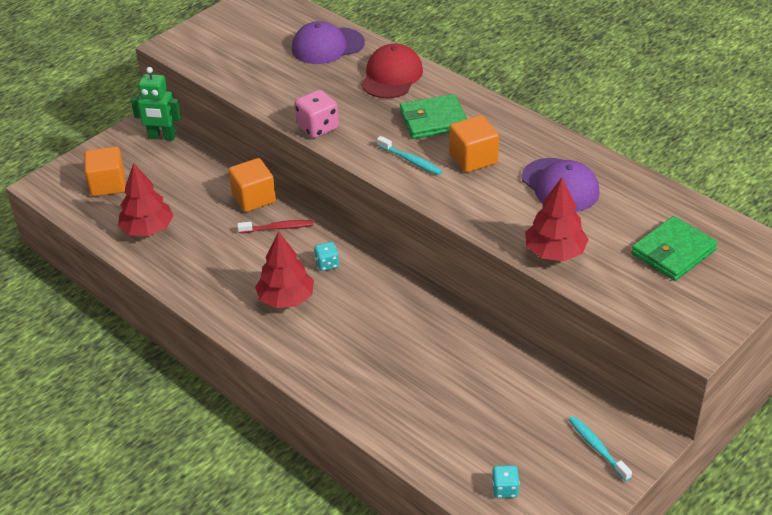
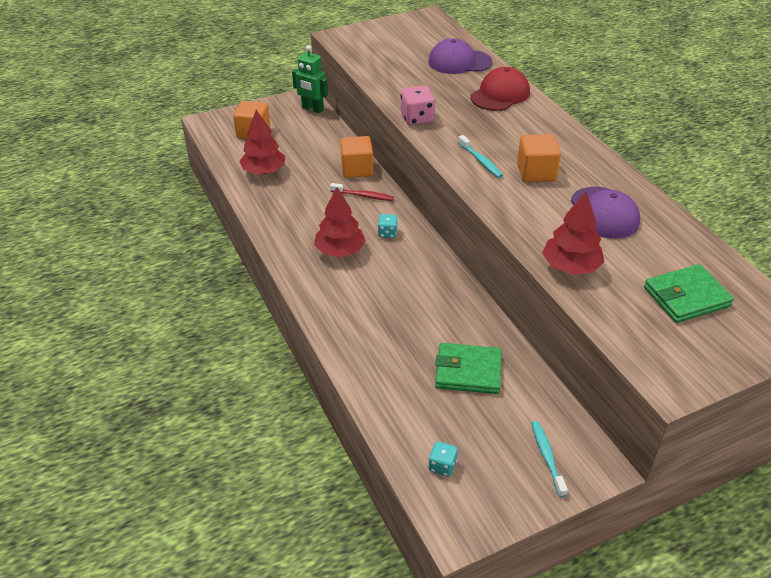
camera: 20 degrees right, 0 degrees up
(433, 120) = (517, 135): green wallet -> green wallet (468, 371)

